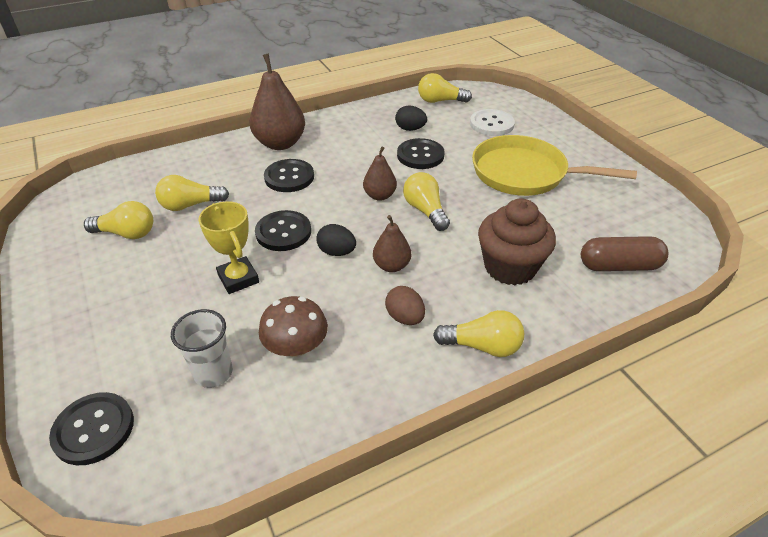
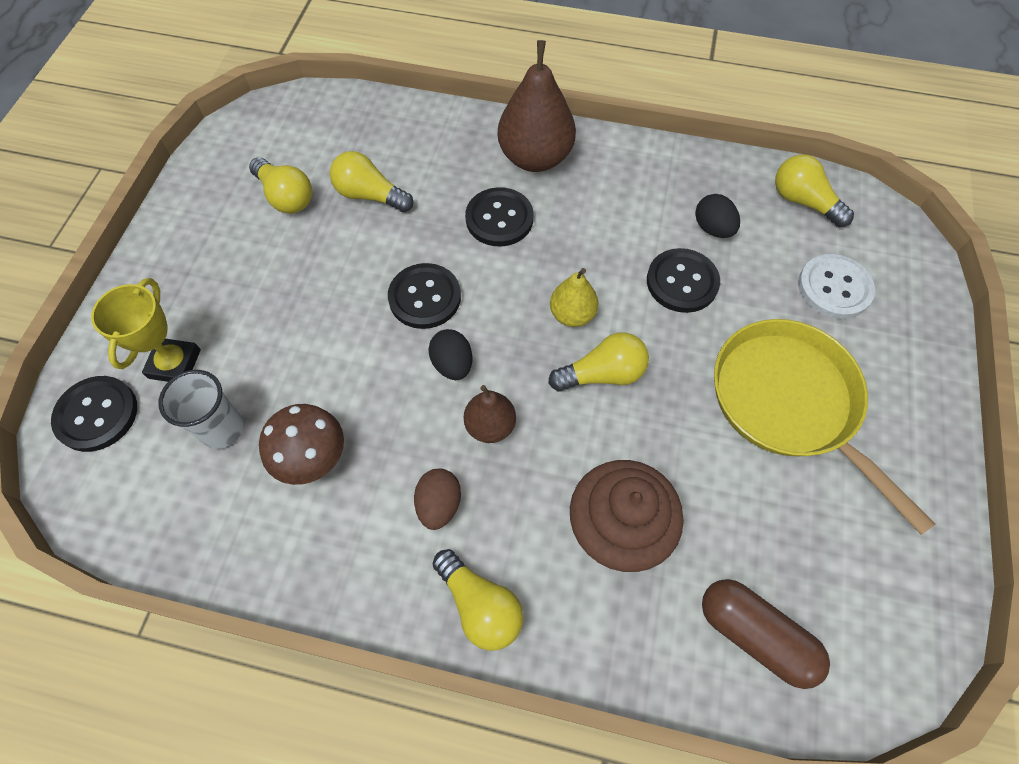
camera: 40 degrees right, 20 degrees up
(238, 278) = (332, 330): yellow trophy -> yellow trophy (175, 364)
(380, 196) = (572, 314): brown pear -> yellow pear
(425, 210) = (602, 374): yellow light bulb -> yellow light bulb turned 60 degrees clockwise

